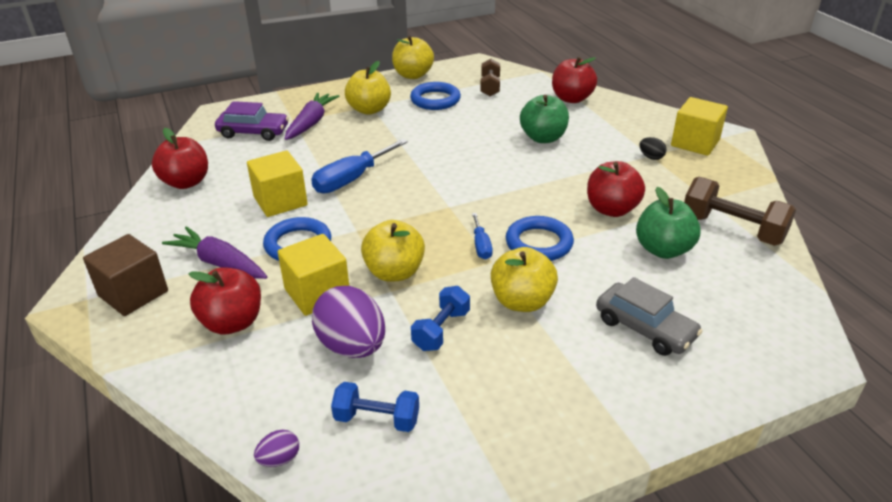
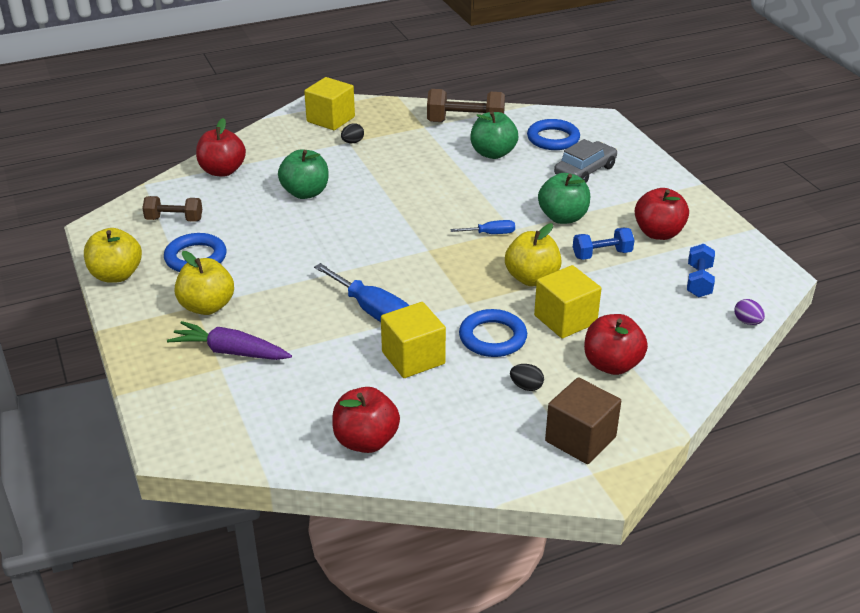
camera: 90 degrees left, 0 degrees up
(219, 263) = (526, 386): purple carrot -> black egg
(253, 132) = (244, 400): purple car -> none
(352, 346) = (628, 296): purple egg -> none
(441, 330) = (602, 254): blue dumbbell -> blue dumbbell turned 45 degrees counterclockwise
(522, 301) = (563, 217): yellow apple -> green apple
(539, 243) = (486, 206): blue ring -> blue ring (553, 139)
(611, 209) = (436, 169): red apple -> red apple (658, 233)
(732, 229) = (465, 123): brown dumbbell -> brown dumbbell turned 60 degrees clockwise

